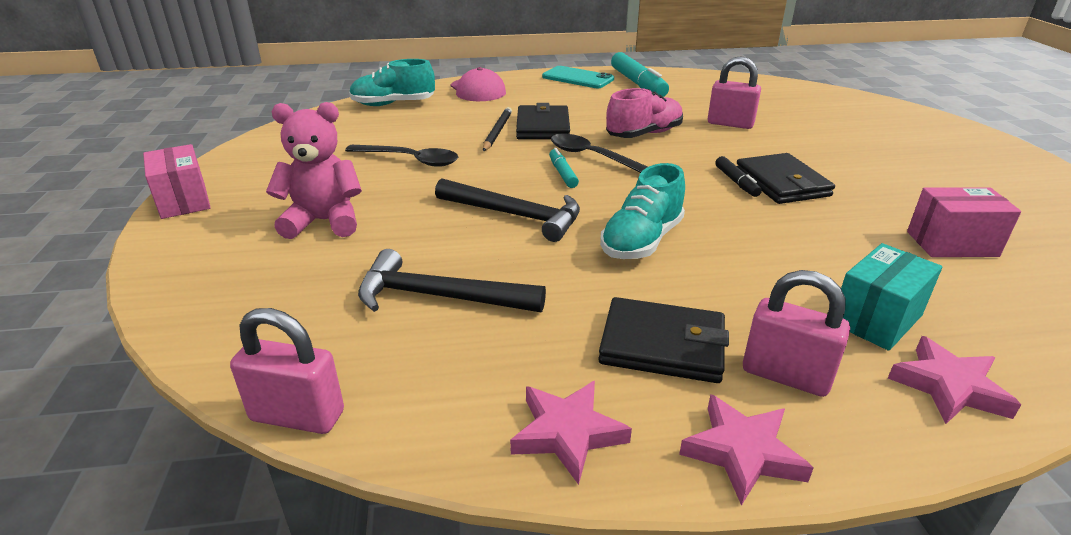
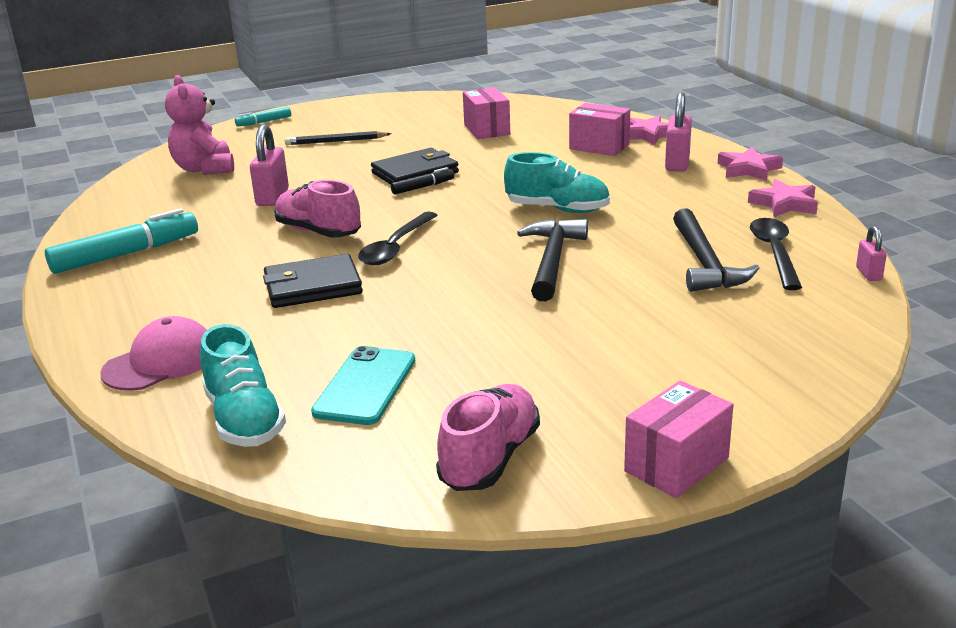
camera: 105 degrees left, 5 degrees down
(273, 152) = (490, 458): none -> pink shoe
(297, 416) = (869, 274): pink padlock -> pink padlock, size x0.56
(324, 222) = (641, 348): pink teddy bear -> pink teddy bear (204, 169)
(410, 160) = (458, 344): black spoon -> black spoon (774, 253)
(497, 132) = (340, 310): black pencil -> black pencil (336, 141)
(562, 173) = (446, 255): turquoise marker -> turquoise marker (264, 122)
(577, 78) = (96, 296): turquoise phone -> turquoise phone (365, 386)
(662, 345) = (682, 191): black wallet -> none
(876, 319) = (599, 147): turquoise box -> pink box

